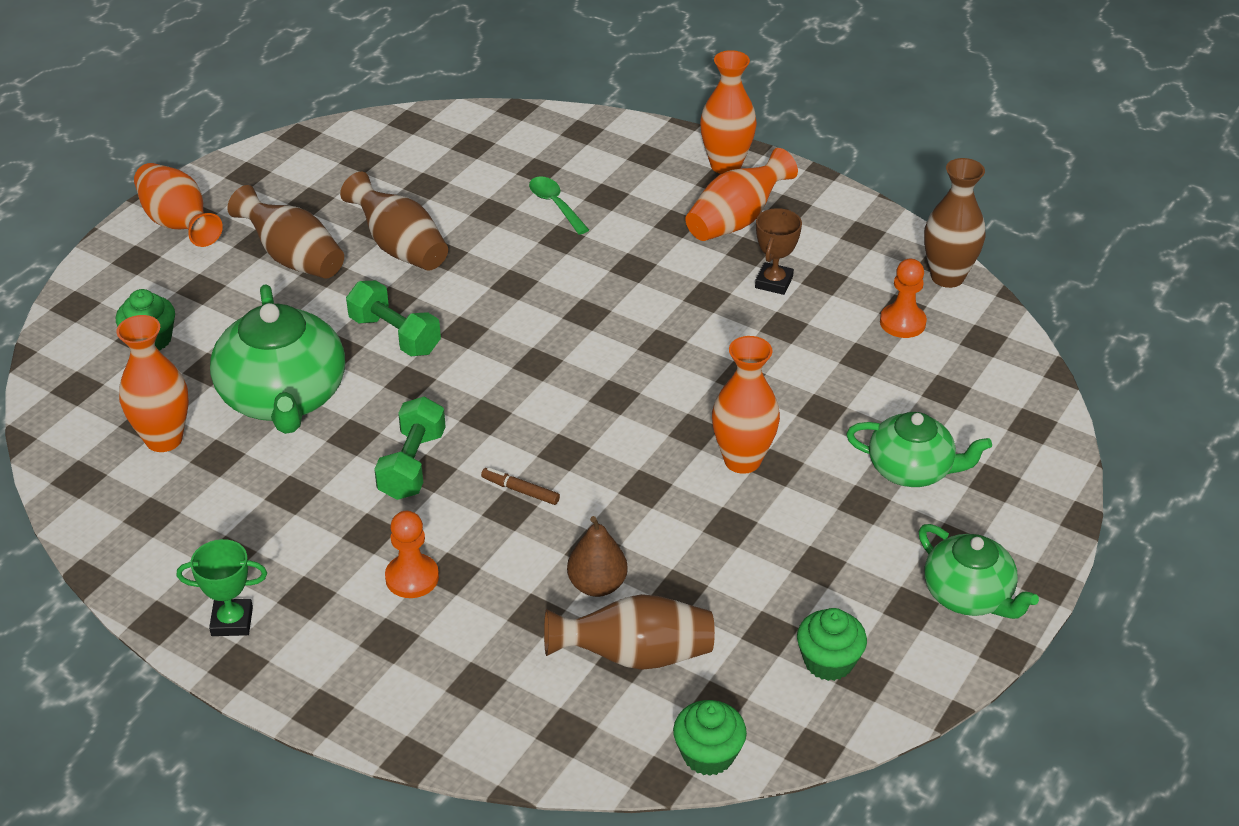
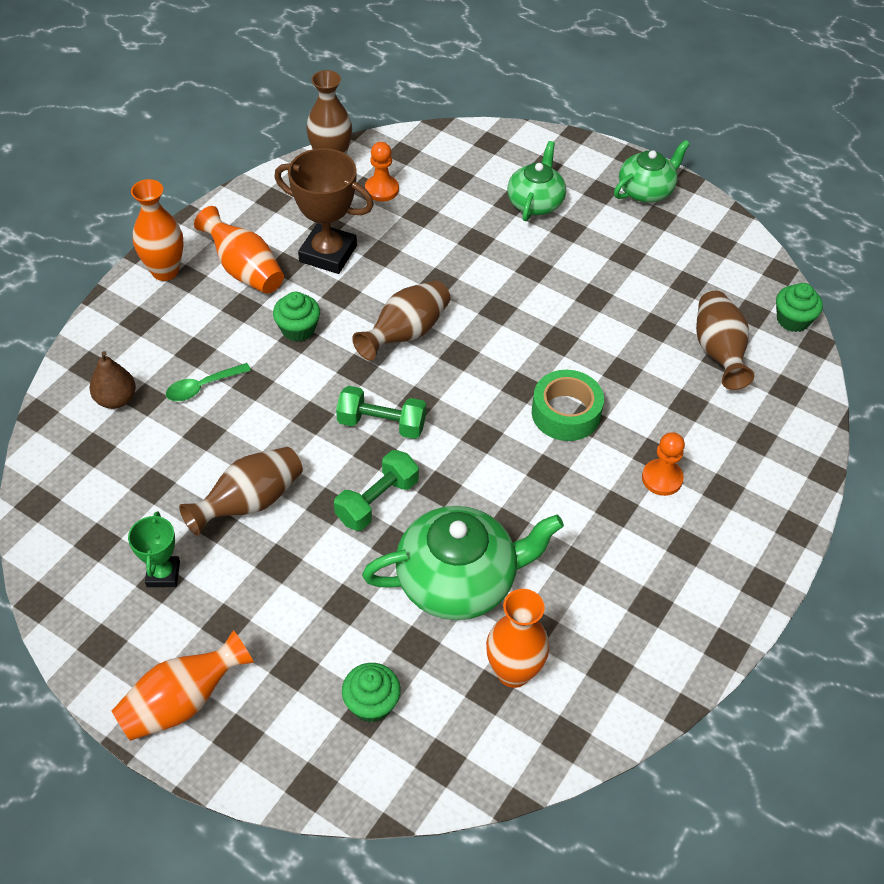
camera: 90 degrees left, 10 degrees up
(232, 621) = (720, 595): green trophy -> green trophy (163, 574)
(293, 258) = (255, 590): brown vase -> brown vase (406, 333)
(412, 465) = (540, 483): green dumbbell -> green dumbbell (381, 424)
(520, 490) = (566, 413): brown marker -> green tape
(597, 585) = (657, 370): brown pear -> brown pear (116, 399)
(742, 460) = (529, 286): orange vase -> none
(774, 282) = (328, 254): brown trophy -> brown trophy, size x1.79
(828, 661) = (709, 258): green cupcake -> green cupcake (298, 329)

